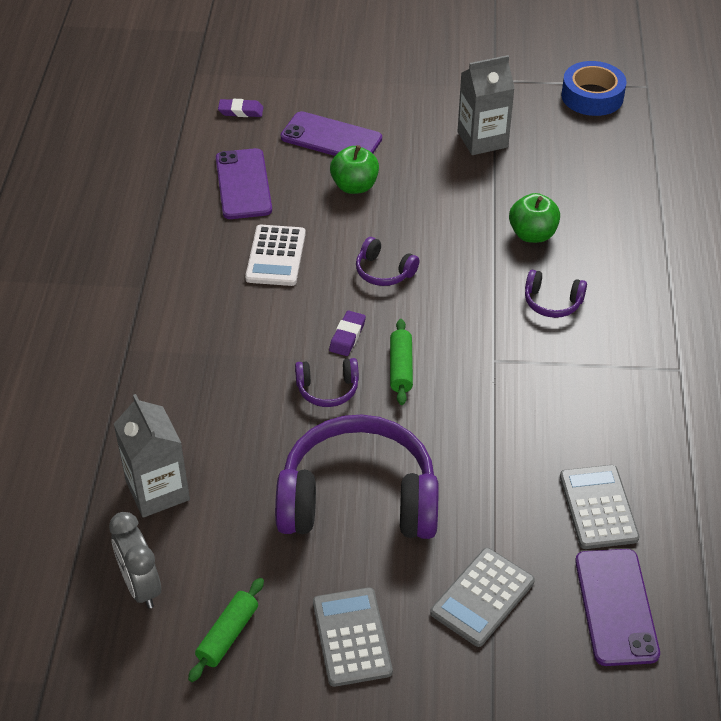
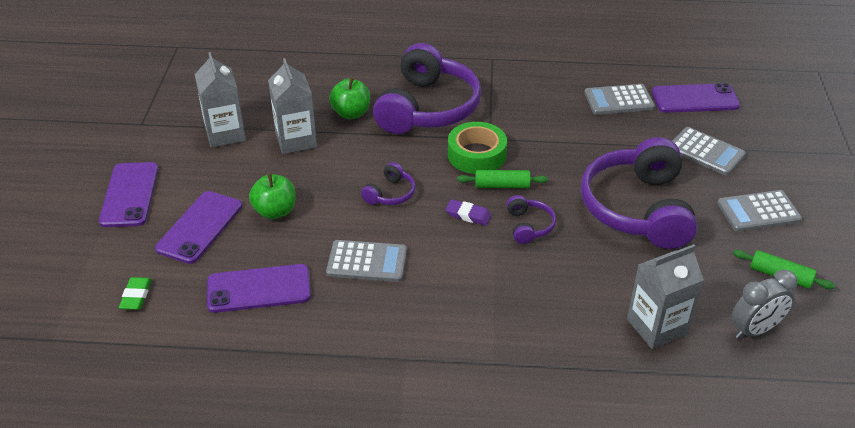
camera: 90 degrees left, 5 degrees down
(241, 111) = (136, 296): purple eraser -> green eraser
(276, 256) = (367, 262): white calculator -> grey calculator
(379, 88) = (129, 195): none -> purple phone
(459, 346) = (476, 155): none -> green tape
(475, 193) = (296, 140): none -> grey carton
(552, 302) = (428, 108): purple headphones -> purple headphones, size x2.33
(592, 96) = (182, 73): blue tape -> none

